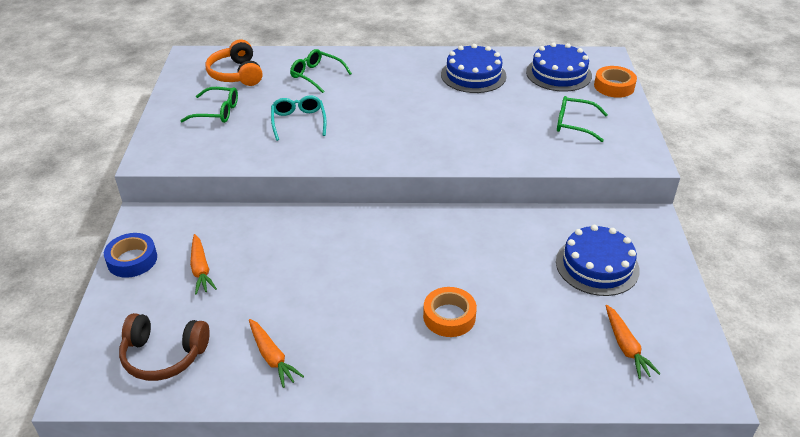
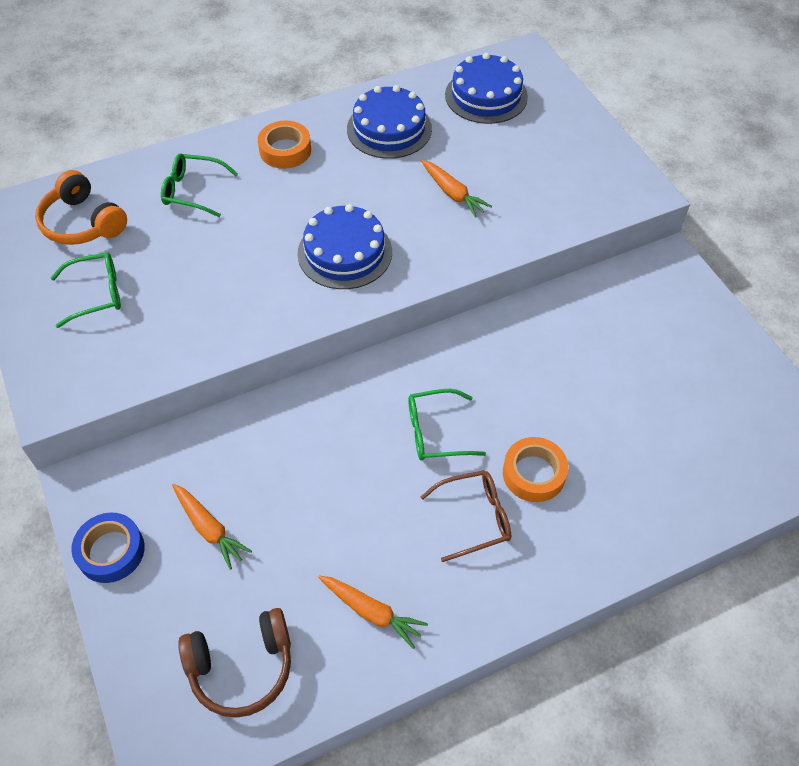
camera: 25 degrees left, 15 degrees up
(298, 122) = (216, 273): turquoise glasses -> none
(385, 328) = (474, 517): none -> brown glasses
(574, 124) = (543, 166): green glasses -> green glasses (436, 432)
(597, 265) = (648, 344): blue cake -> blue cake (345, 252)
(614, 86) = (557, 96): orange tape -> orange tape (285, 150)
(626, 347) = (728, 436): orange carrot -> orange carrot (453, 193)

